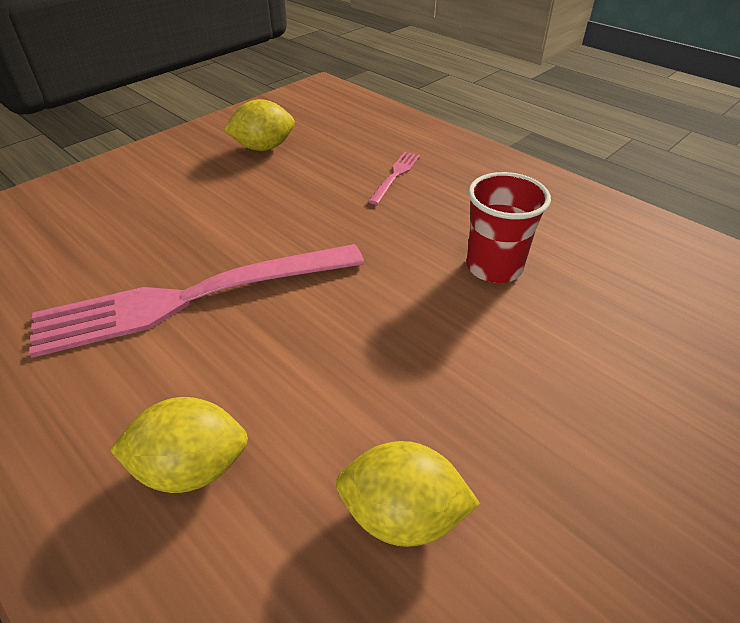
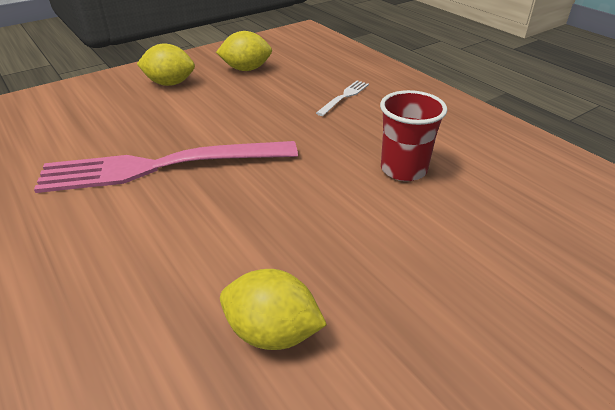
camera: 10 degrees right, 5 degrees down
(192, 467) = (125, 278): yellow lemon -> yellow lemon (170, 83)
(396, 175) = (344, 96): pink fork -> white fork

